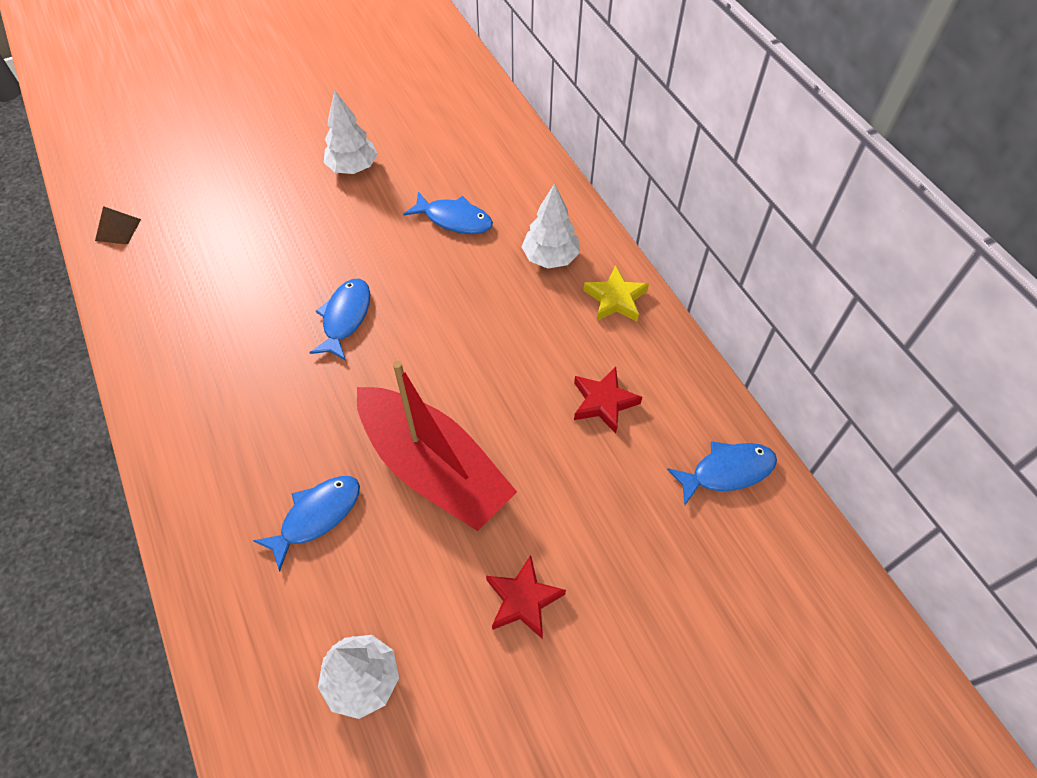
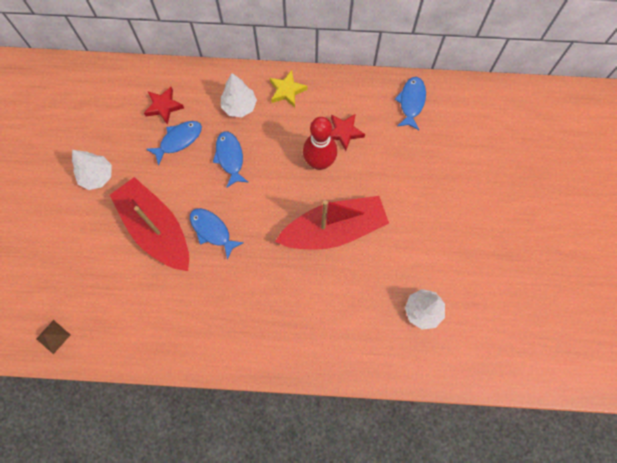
camera: 60 degrees left, 15 degrees up
(314, 257) = (156, 229): none -> red boat
(317, 516) = (328, 297): blue fish -> blue fish (230, 157)
(523, 600) = (423, 224): red star -> red star (163, 106)
(532, 394) = (319, 162): none -> red bowling pin

